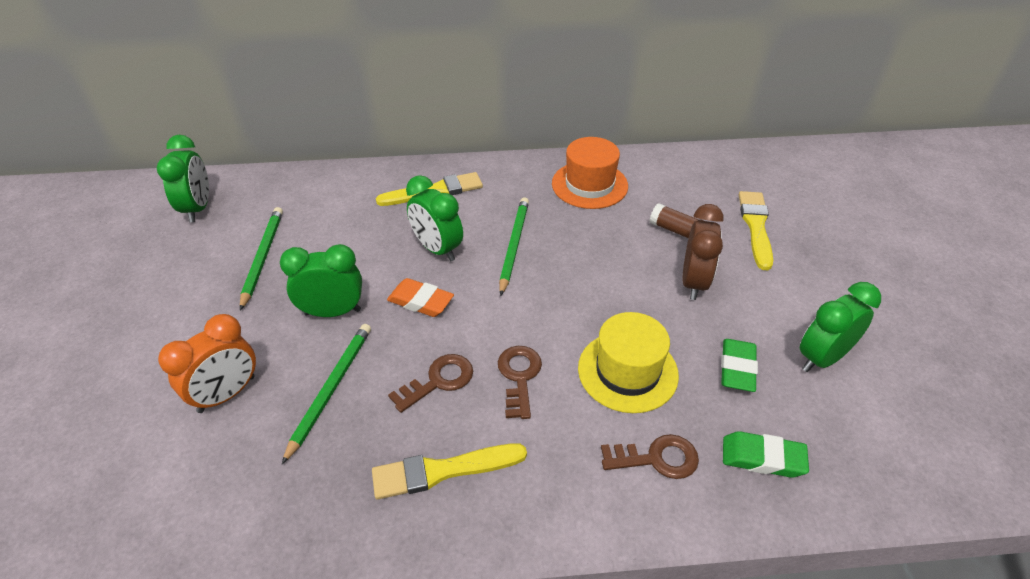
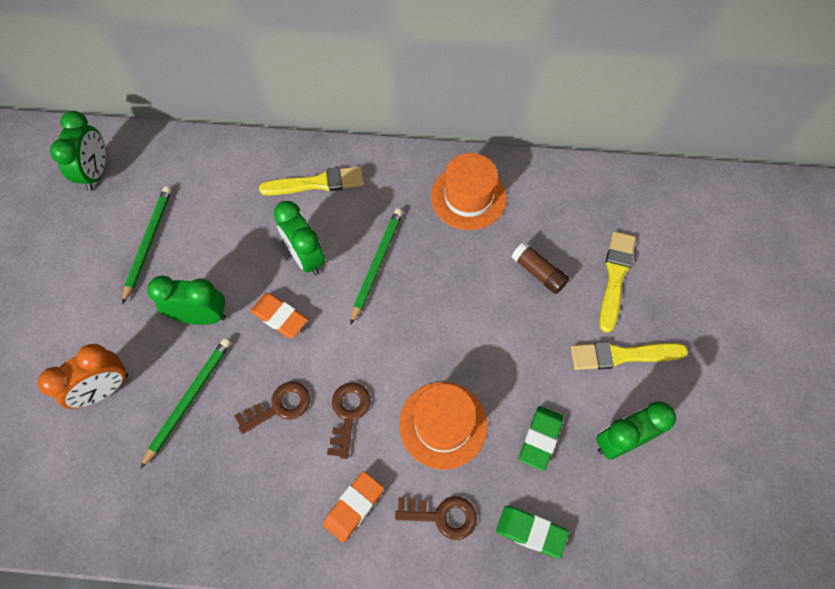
camera: 10 degrees right, 20 degrees up
(442, 471) = (266, 495): yellow brush -> yellow brush (622, 355)
(551, 466) = (354, 507): none -> orange eraser
(627, 371) = (443, 424): yellow hat -> orange hat
(694, 282) = (532, 336): brown clock -> none

